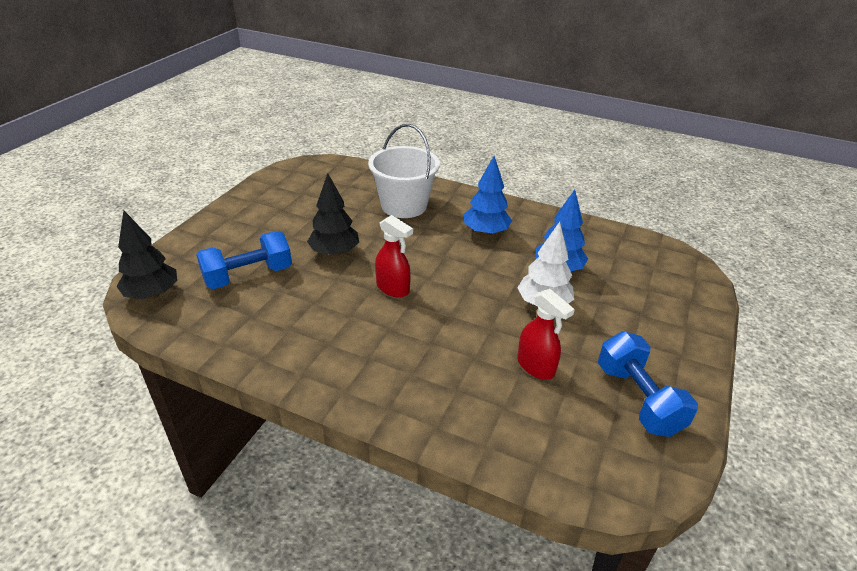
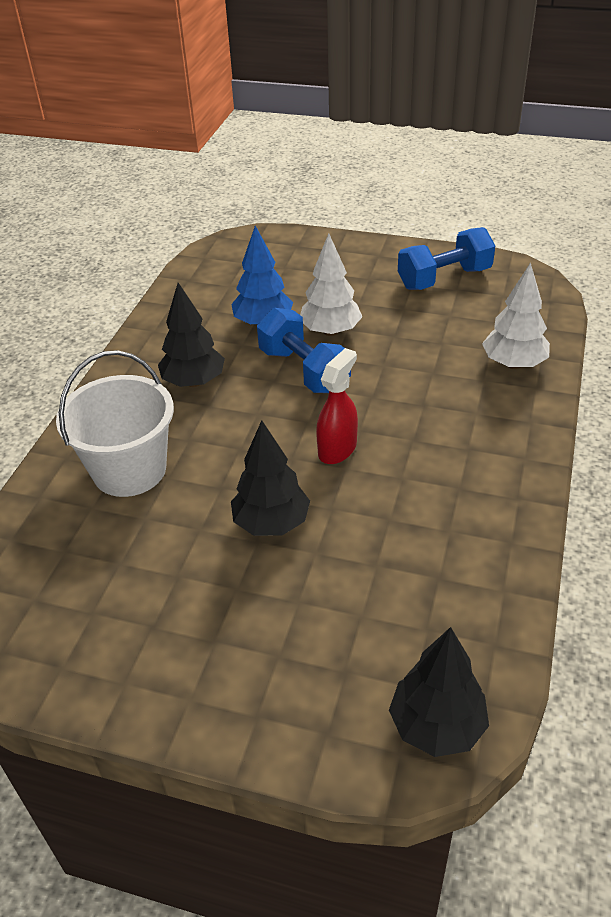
camera: 95 degrees left, 5 degrees up
(248, 276) = (353, 611): blue dumbbell -> blue dumbbell (304, 370)
(477, 419) = (513, 364): none -> white tree
(486, 232) = (194, 382): blue tree -> black tree
(536, 366) = (429, 333): red spray bottle -> none

